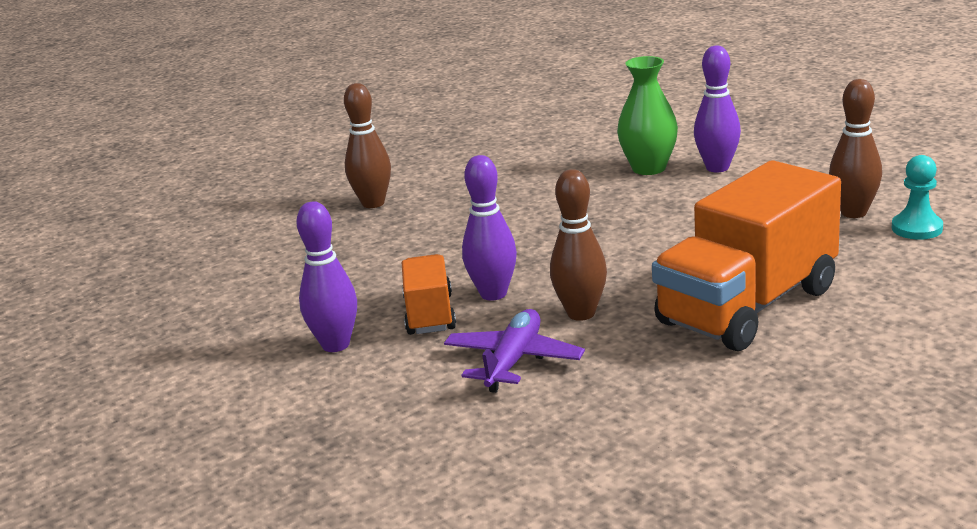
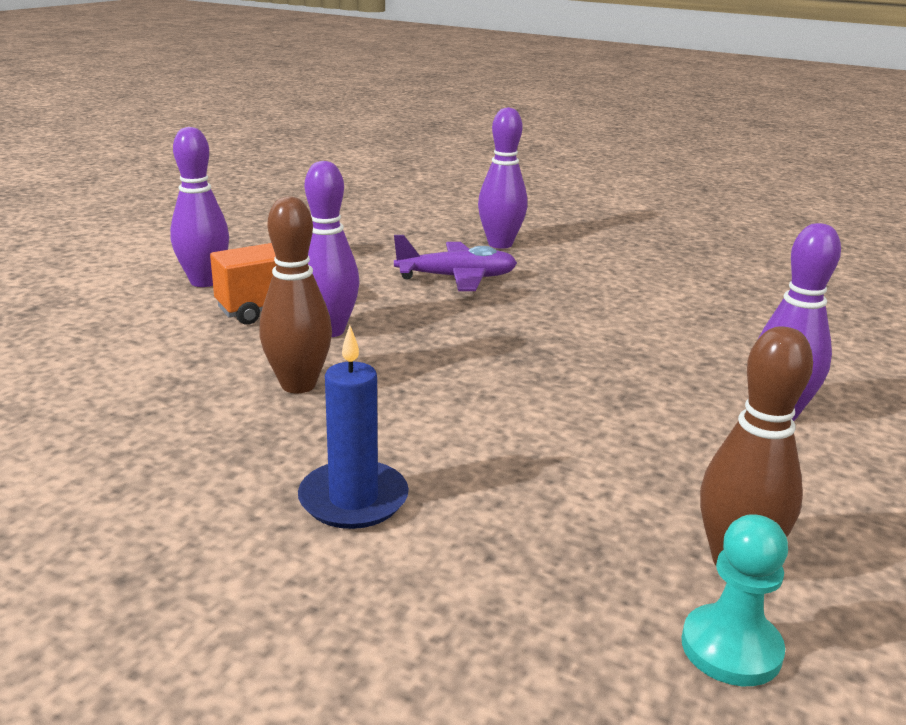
camera: 60 degrees right, 0 degrees up
(373, 203) = (500, 244): brown bowling pin -> purple bowling pin
(513, 361) = (180, 366): purple plane -> purple plane (456, 278)
(649, 168) = (724, 365): green vase -> none
(748, 306) = (353, 499): orange truck -> blue candle

